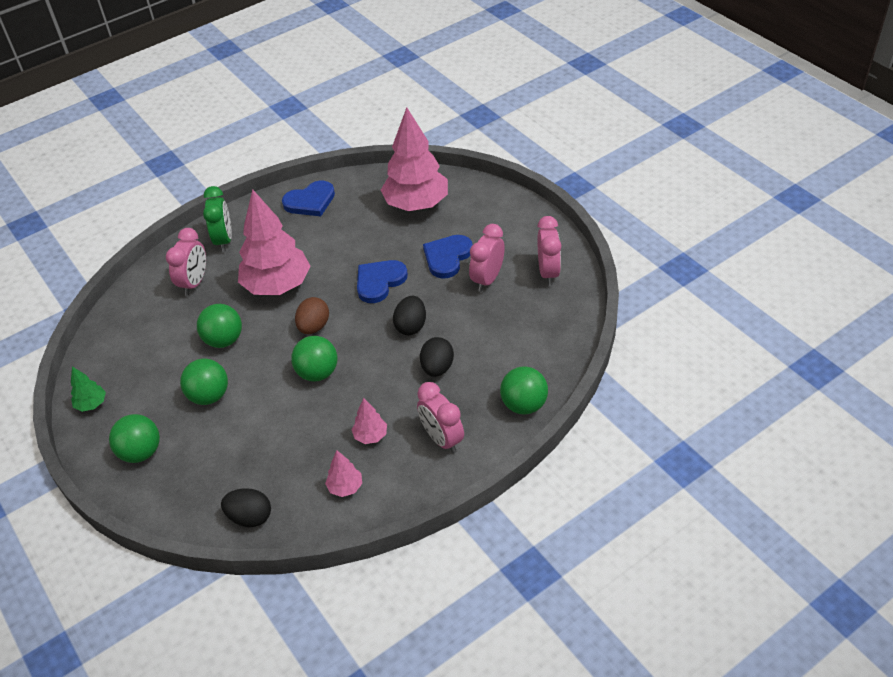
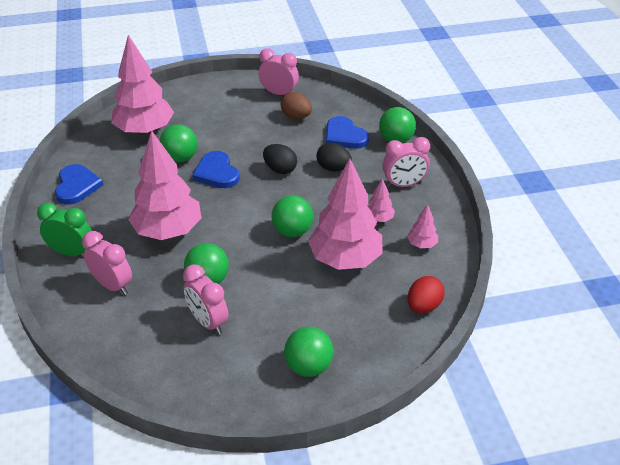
camera: 70 degrees left, 5 degrees down
(92, 404) = (220, 395): green tree -> none
(209, 396) = (271, 304): green ball -> green ball (180, 158)
(250, 517) = (423, 306): black egg -> red egg
(293, 429) = (345, 259): none -> pink tree
(314, 327) = (237, 221): brown egg -> brown egg (296, 116)
(447, 257) = (221, 132): blue heart -> blue heart (344, 136)
(487, 279) = (262, 121): pink clock -> pink clock (208, 322)

